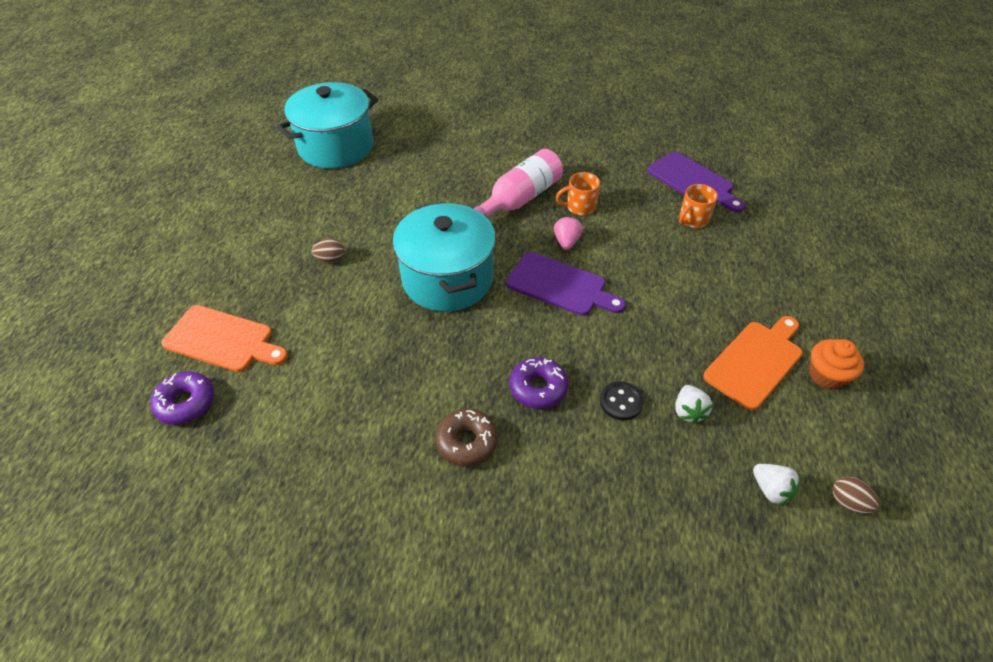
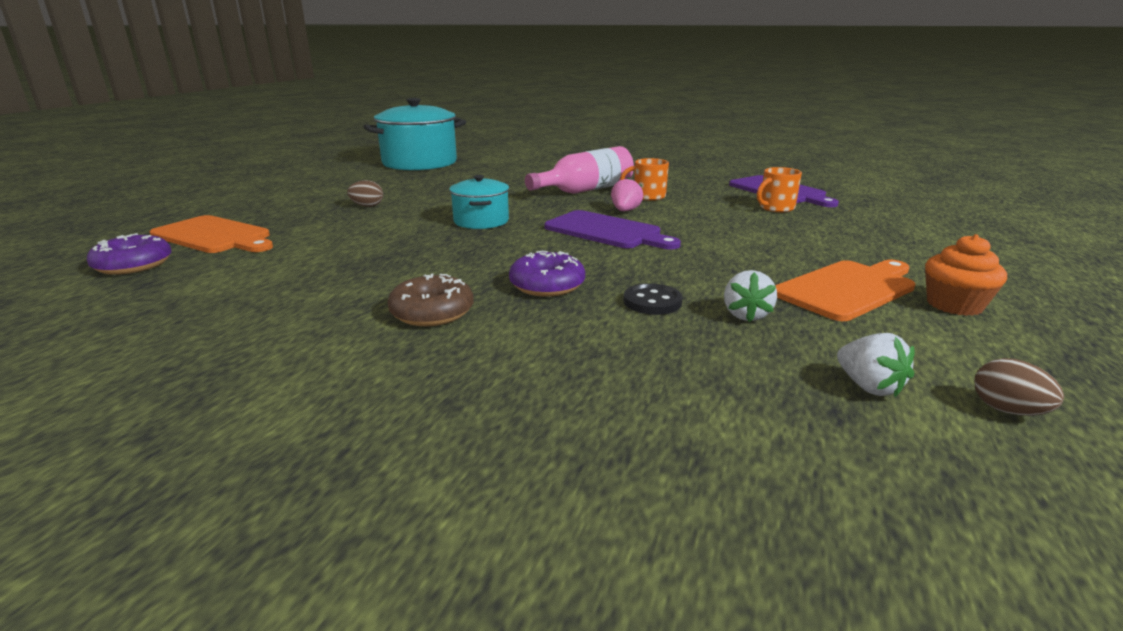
camera: 10 degrees right, 25 degrees down
(447, 279) = (481, 221): turquoise pot -> turquoise pot, size x0.53

